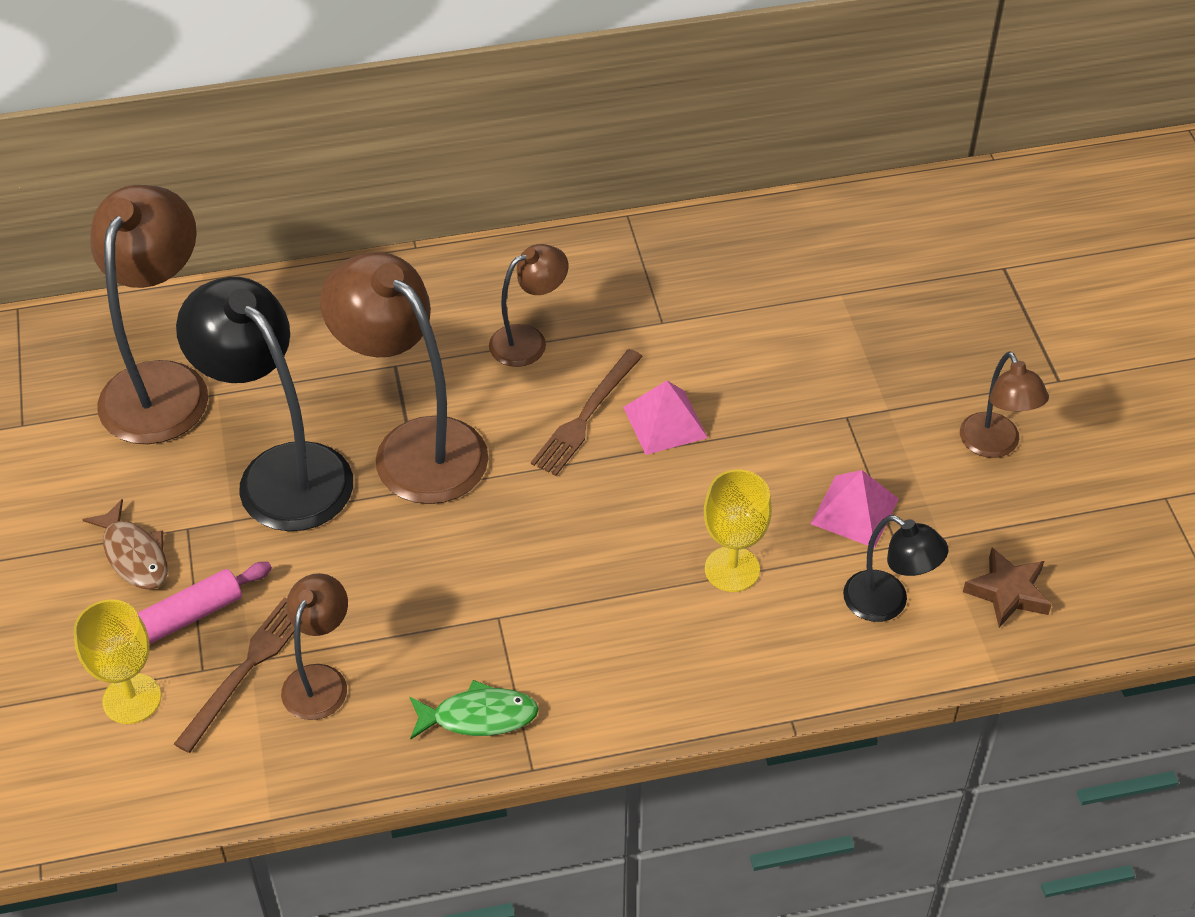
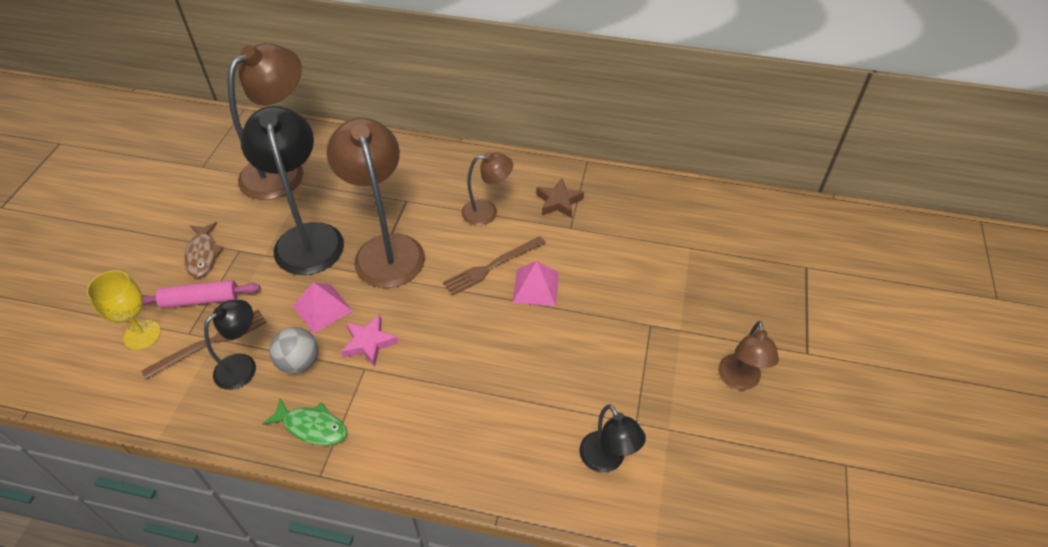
camera: 25 degrees right, 0 degrees up
(320, 680) = (243, 365): brown lamp -> black lamp
(399, 645) = (299, 362): none -> grey ball
(481, 582) = (369, 343): none -> pink star
(732, 569) = (520, 395): yellow goblet -> none
(855, 511) = (621, 388): pink pyramid -> pink pyramid (322, 308)
(1008, 592) = (695, 487): brown star -> brown star (559, 202)

